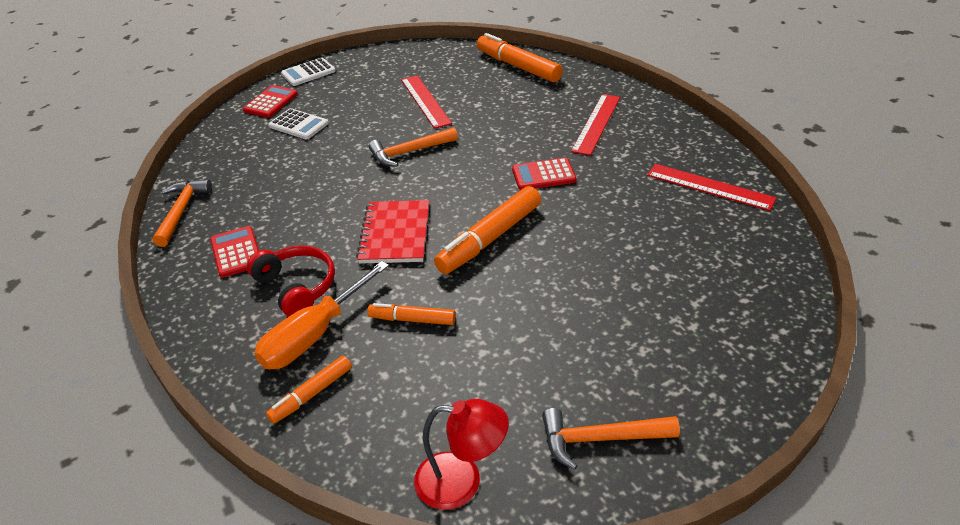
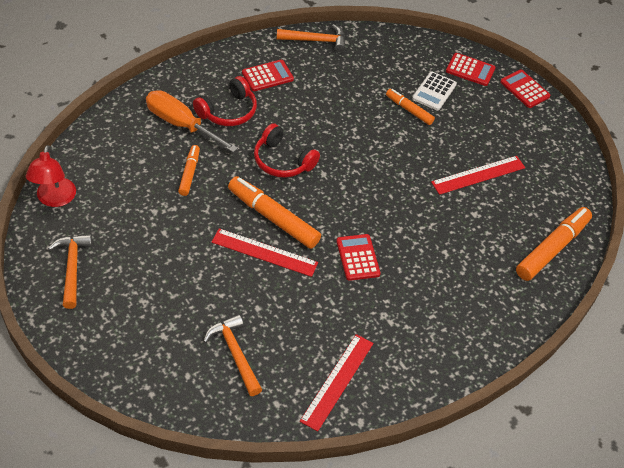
camera: 80 degrees right, 10 degrees up
(308, 73) = (524, 89): white calculator -> red calculator
(311, 394) = (131, 128): orange marker -> orange marker (409, 110)
(395, 234) = (282, 161): red notebook -> red headphones
(409, 152) = (393, 166): orange hammer -> orange hammer (235, 354)
(596, 123) = (443, 305): red ruler -> red ruler (264, 252)

